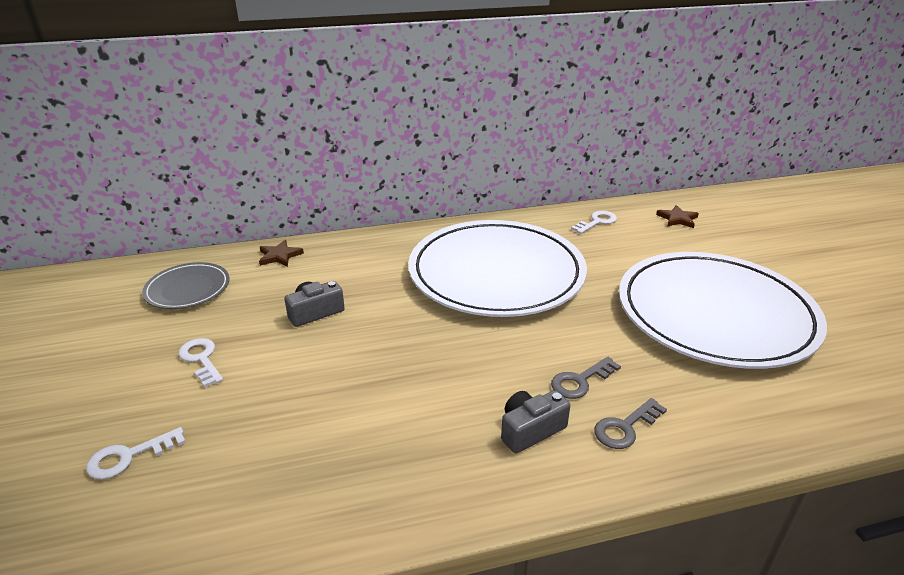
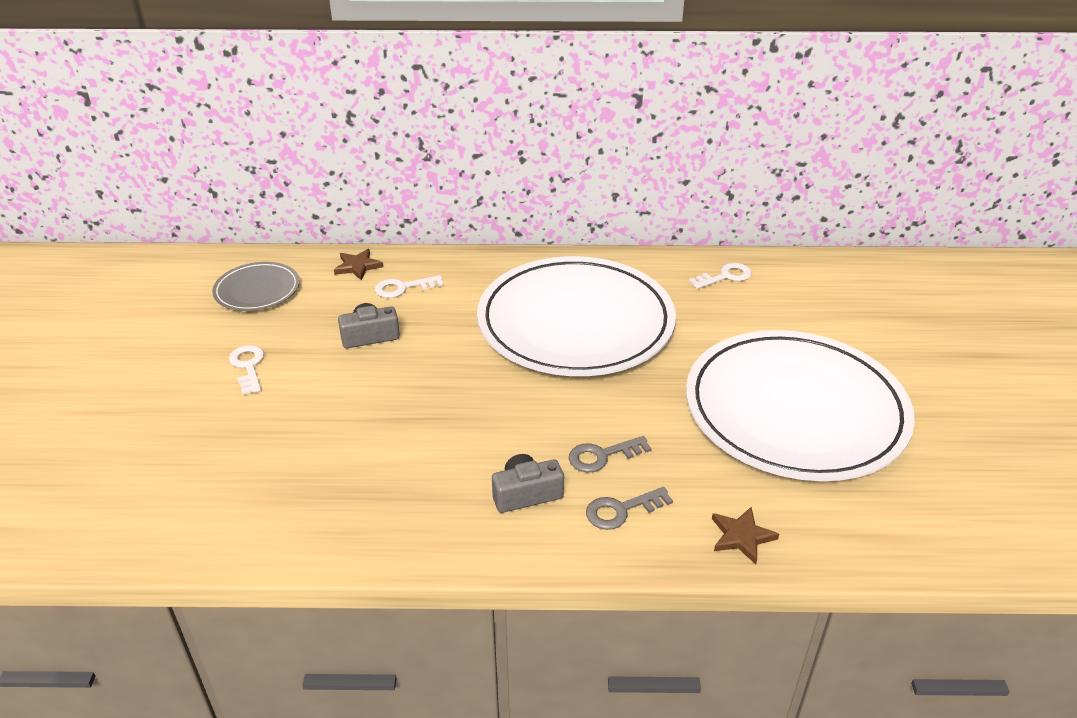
camera: 15 degrees right, 5 degrees up
(129, 457) = (162, 446): white key -> white key (403, 288)
(677, 219) = (827, 287): brown star -> brown star (741, 536)

